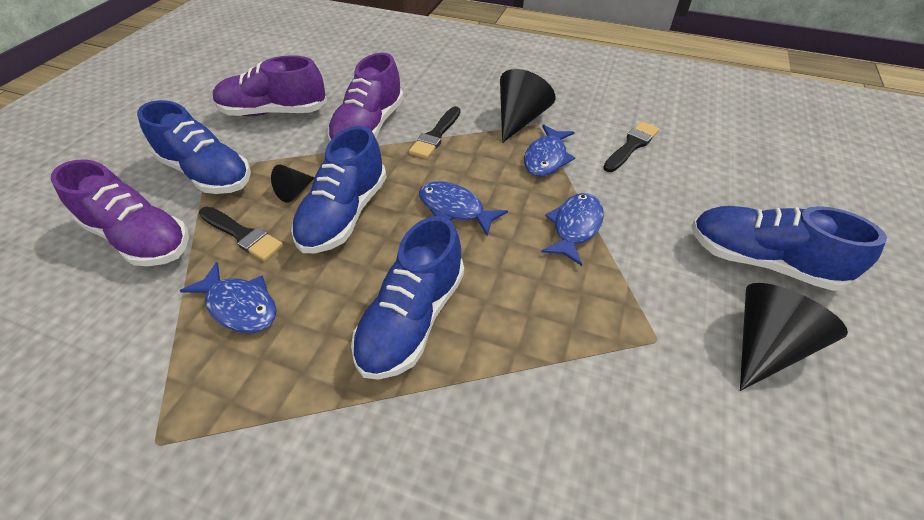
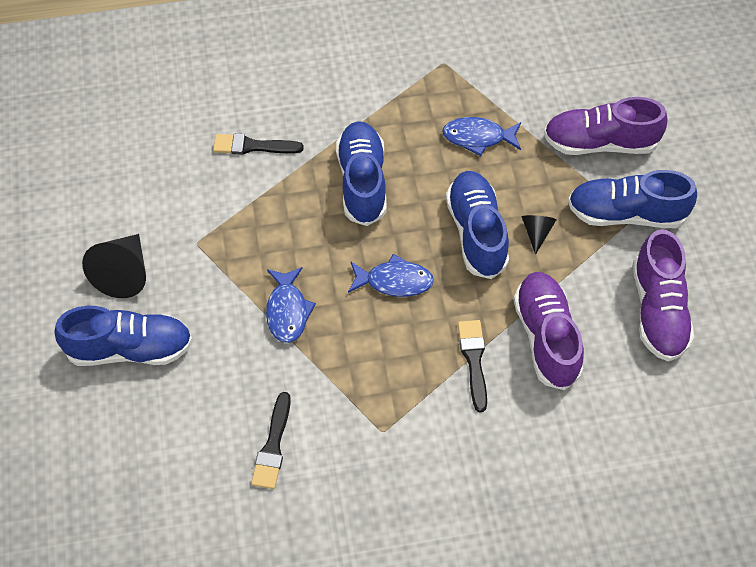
camera: 150 degrees right, 10 degrees up
(242, 235) = (533, 180): black brush -> black brush (253, 146)
(274, 112) = (658, 310): purple shoe -> purple shoe turned 120 degrees clockwise
(519, 119) = (406, 430): black cone -> none
(546, 158) = (349, 383): blue fish -> none

